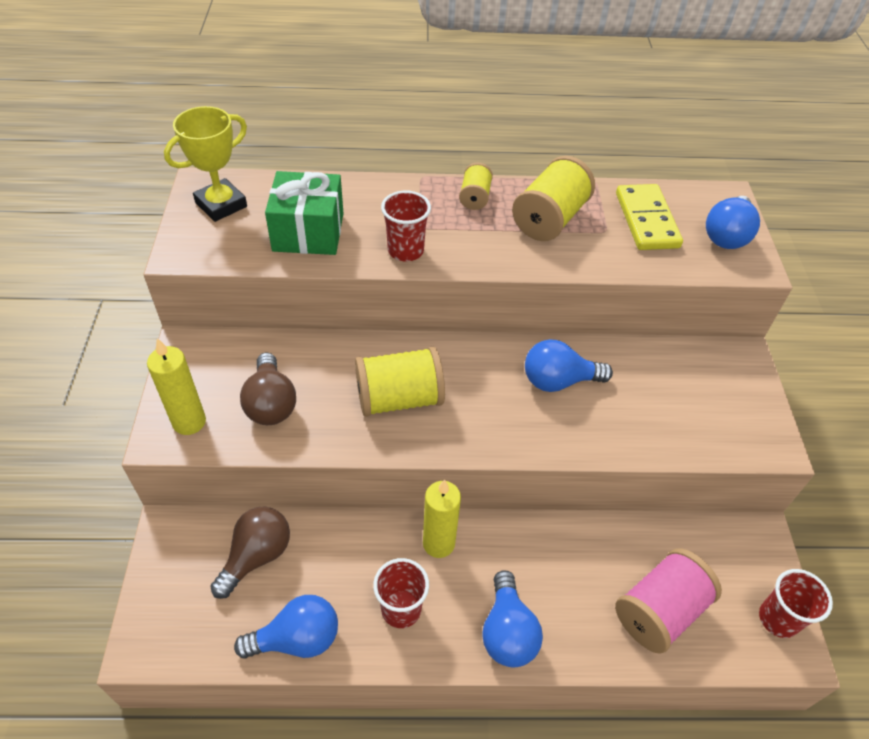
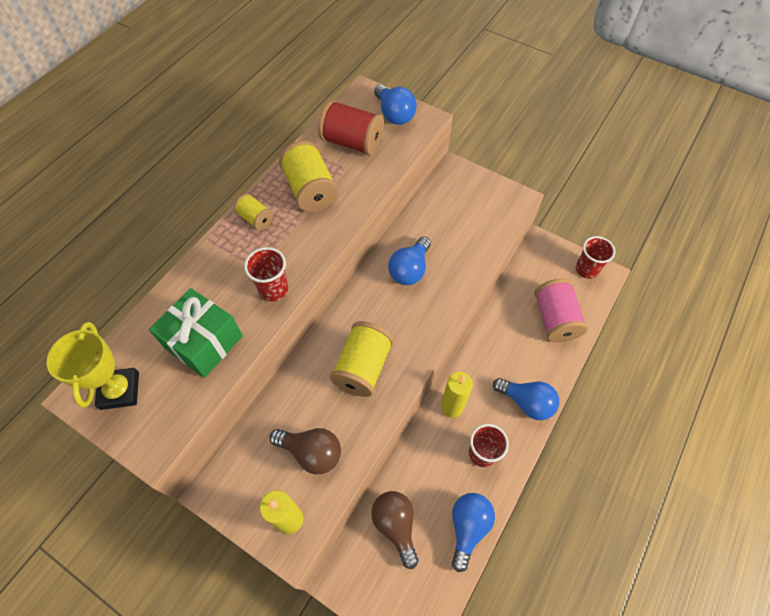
camera: 55 degrees left, 10 degrees up
(647, 220) = (352, 142): yellow domino -> red spool

